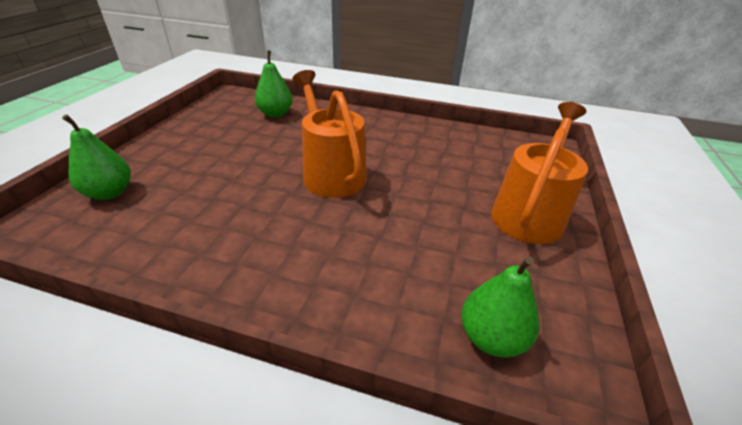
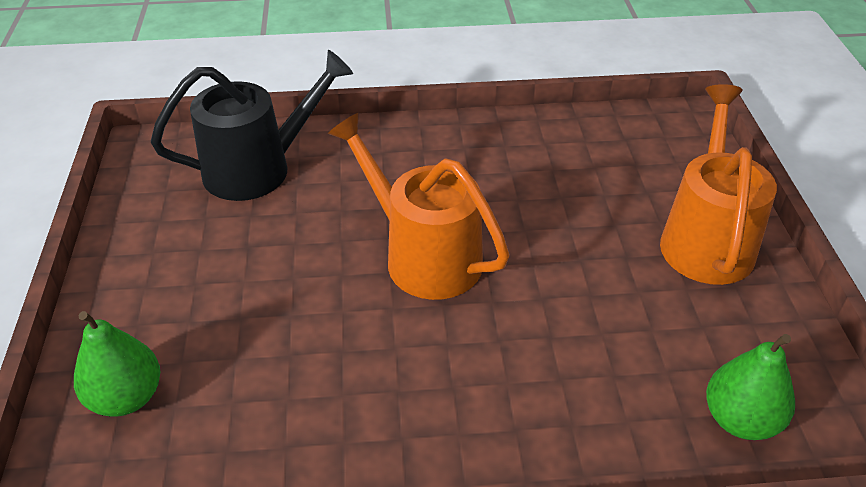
camera: 20 degrees left, 5 degrees up
(275, 114) = (258, 168): green pear -> black watering can

